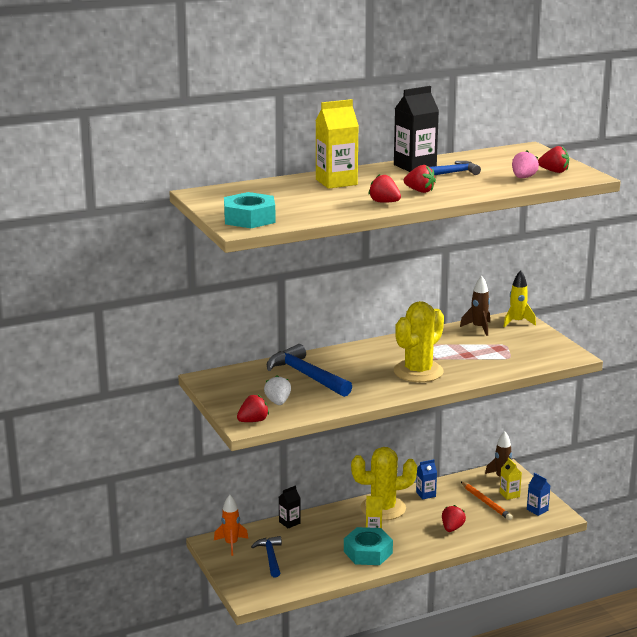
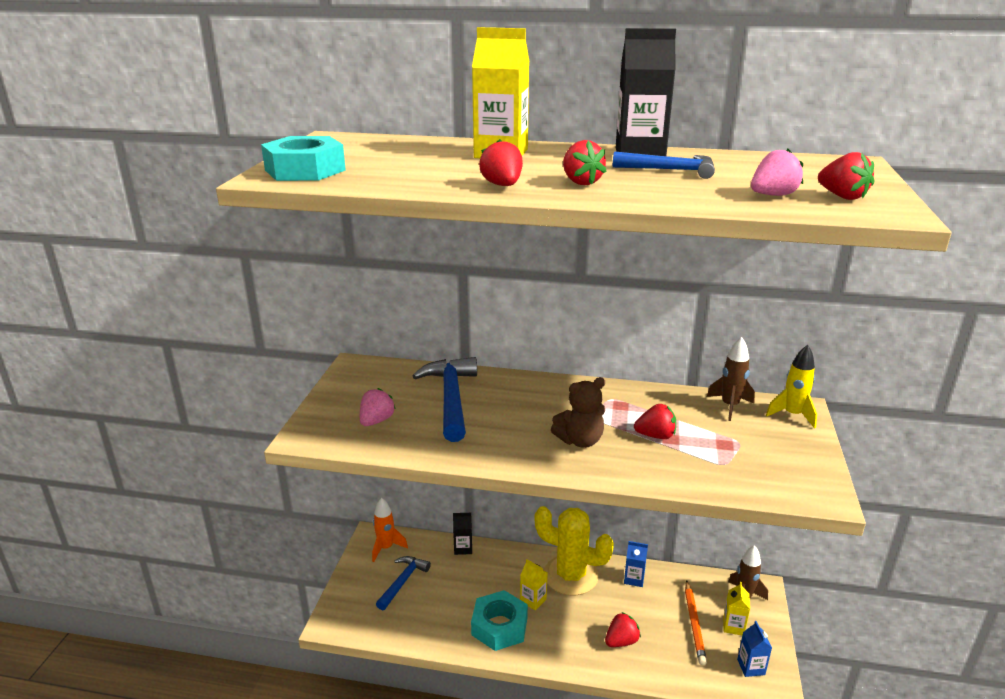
camera: 35 degrees right, 5 degrees up
(253, 421) = (319, 435): red strawberry -> red strawberry (655, 436)
(278, 402) = (376, 421): white strawberry -> pink strawberry
(418, 372) = (580, 440): yellow cactus -> brown teddy bear

